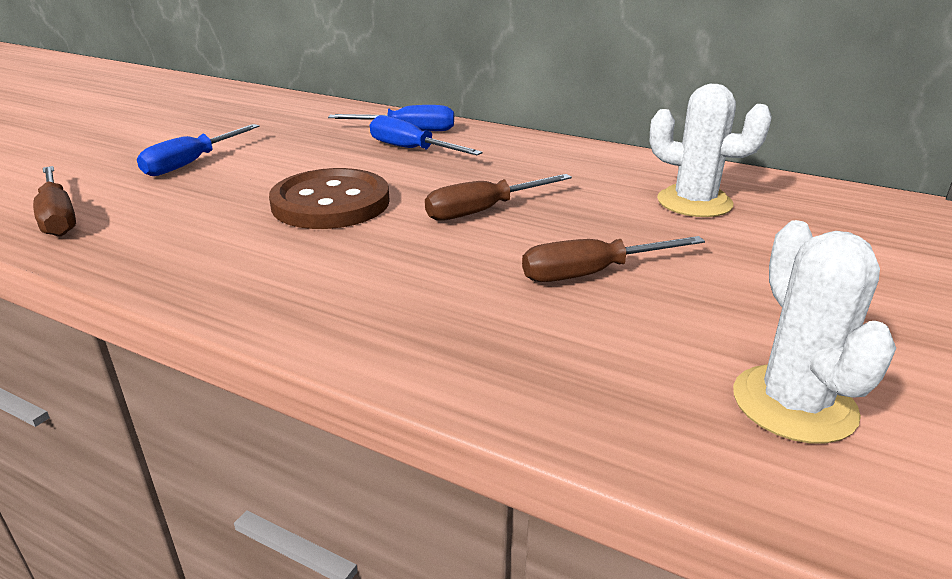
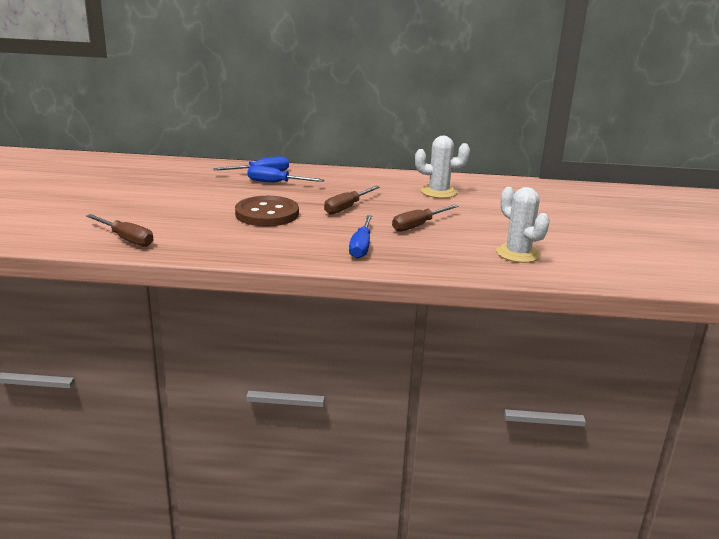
camera: 25 degrees left, 5 degrees down
(191, 163) = (158, 204): blue screwdriver -> blue screwdriver (361, 247)

